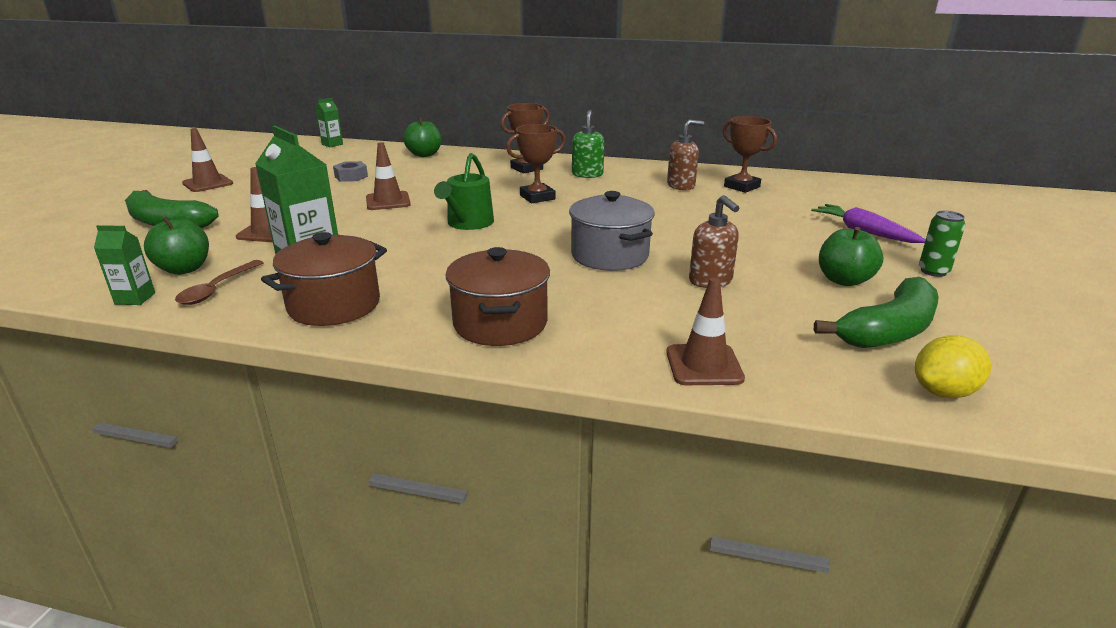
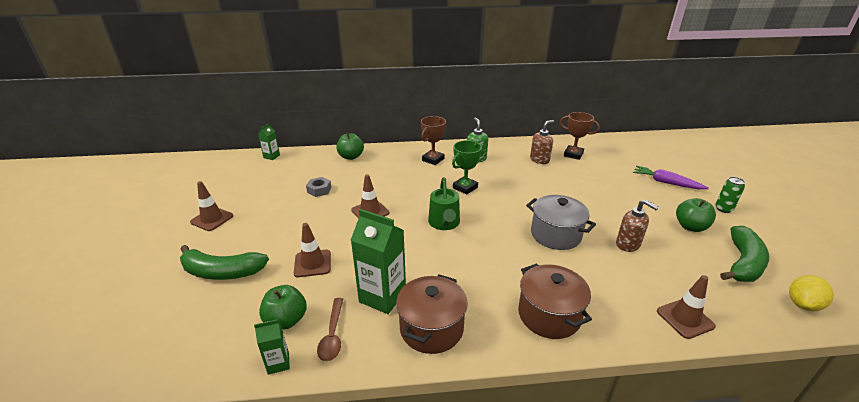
camera: 20 degrees left, 5 degrees up
(537, 197) = (465, 187): brown trophy -> green trophy

